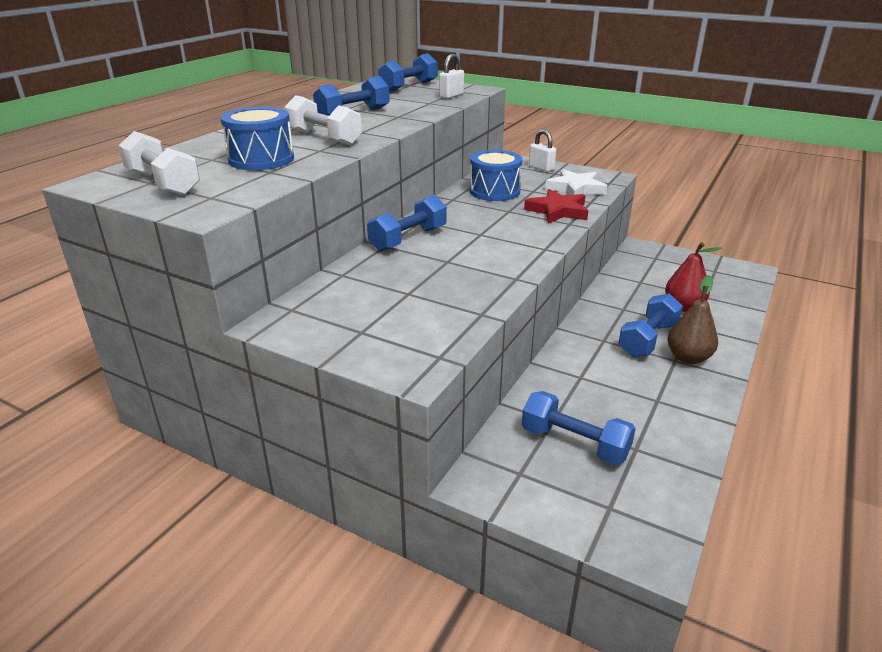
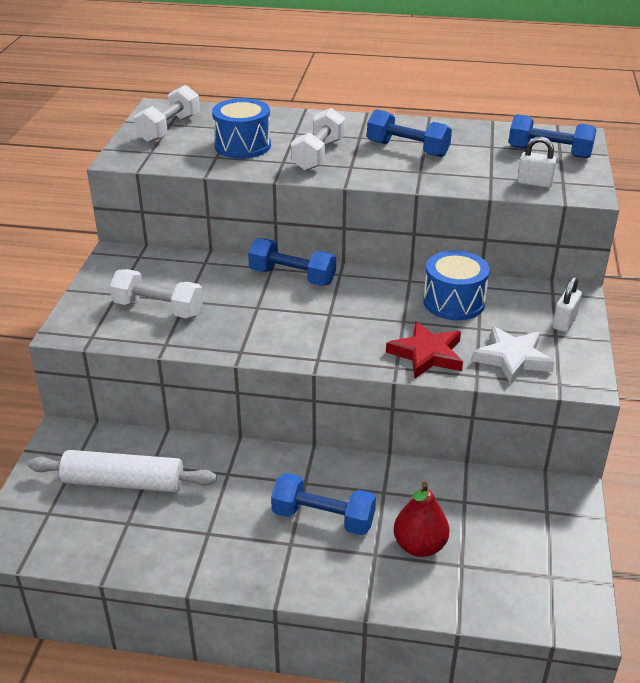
camera: 70 degrees right, 5 degrees up
(412, 310) = (158, 309): none -> white dumbbell
(574, 443) = (123, 482): blue dumbbell -> white rolling pin
(688, 357) = (300, 554): brown pear -> none

